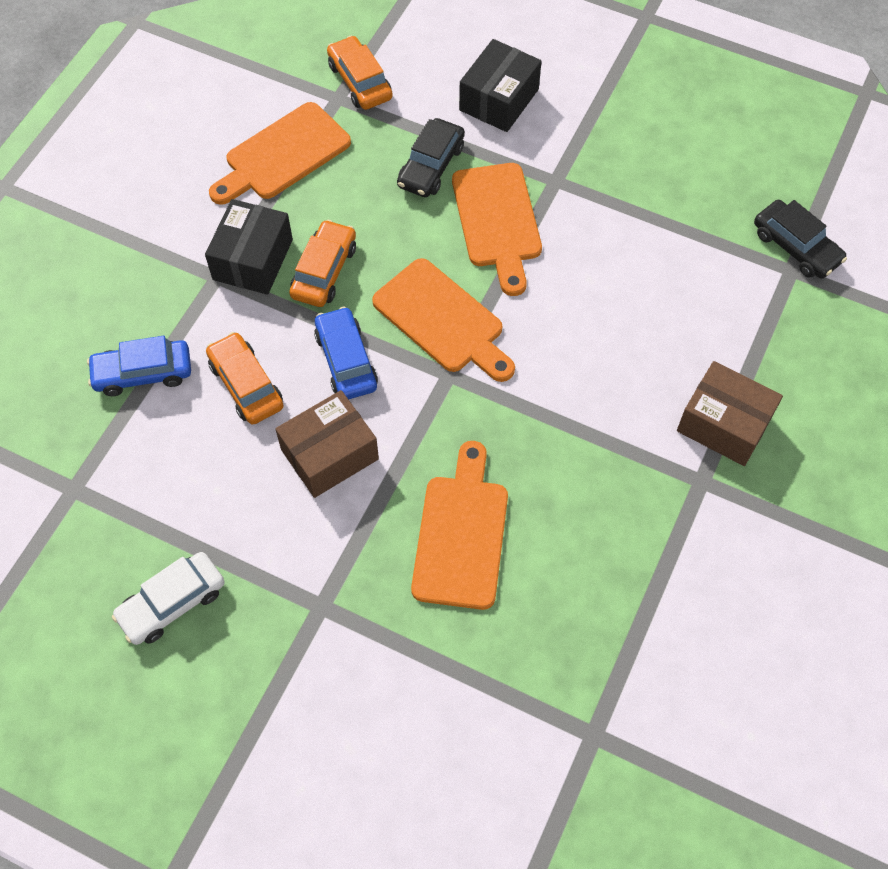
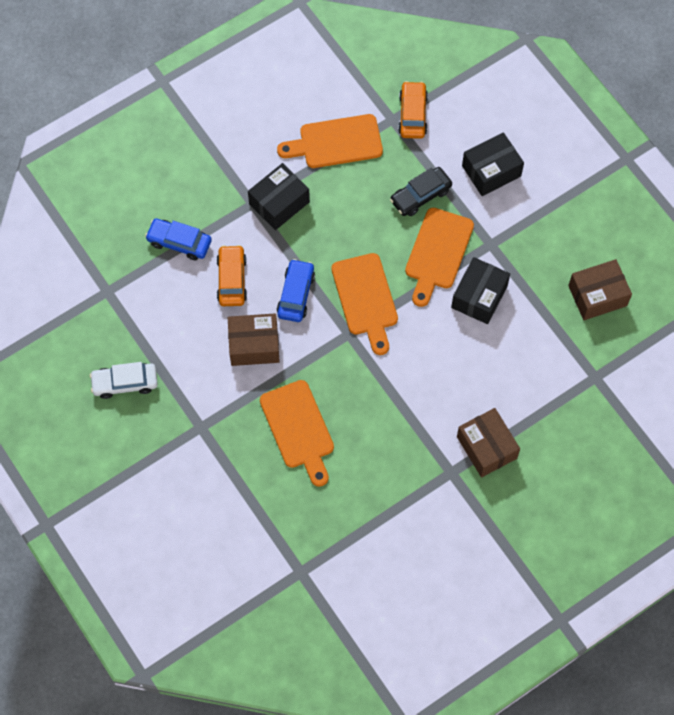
camera: 30 degrees right, 5 degrees up
(324, 271) = (316, 232): orange car -> none
(461, 534) = (298, 429): orange cutting board -> orange cutting board turned 120 degrees clockwise
(584, 247) = (479, 296): none -> black box
(724, 177) = (597, 295): none -> brown box
(796, 247) = (609, 364): black car -> none

